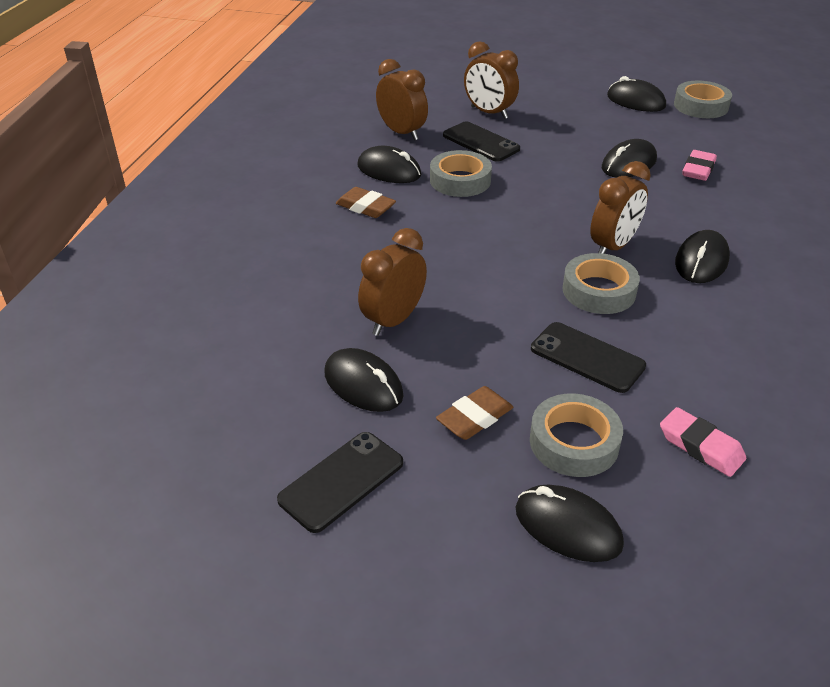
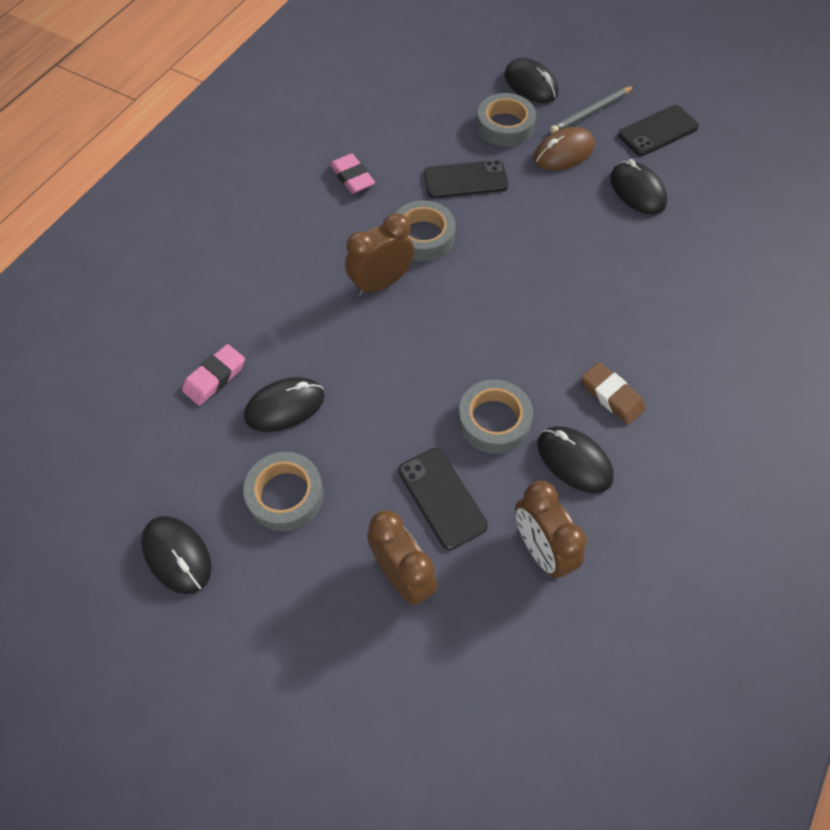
camera: 165 degrees left, 20 degrees up
(393, 320) = (605, 242): brown clock -> none
(452, 494) = (591, 112): none -> grey pencil
(474, 418) = (563, 153): brown eraser -> brown mouse
(587, 357) = (465, 180): black phone -> black phone turned 60 degrees counterclockwise
(700, 106) = (98, 518): grey tape -> grey tape (285, 495)
(700, 446) = (427, 109): pink eraser -> pink eraser (352, 177)
(701, 261) = (314, 249): black mouse -> none

